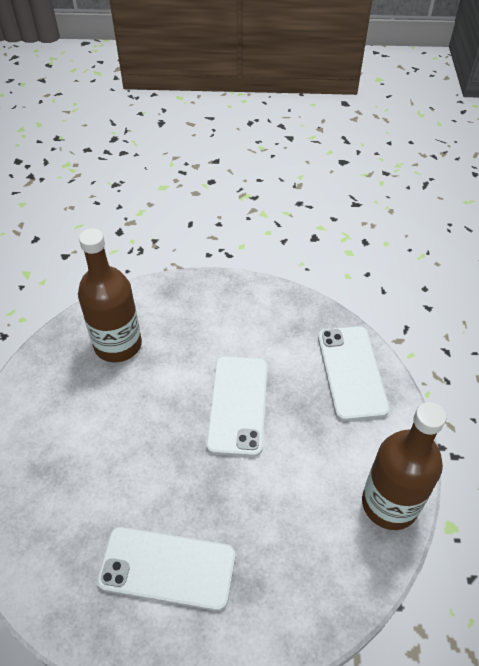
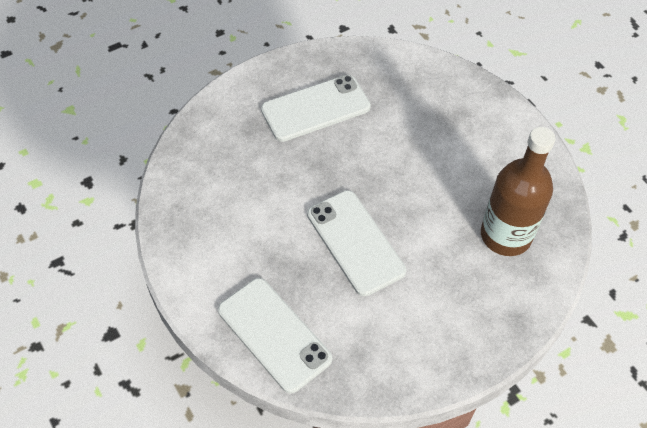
camera: 145 degrees right, 5 degrees up
(389, 504) = (180, 232): brown bottle -> none

